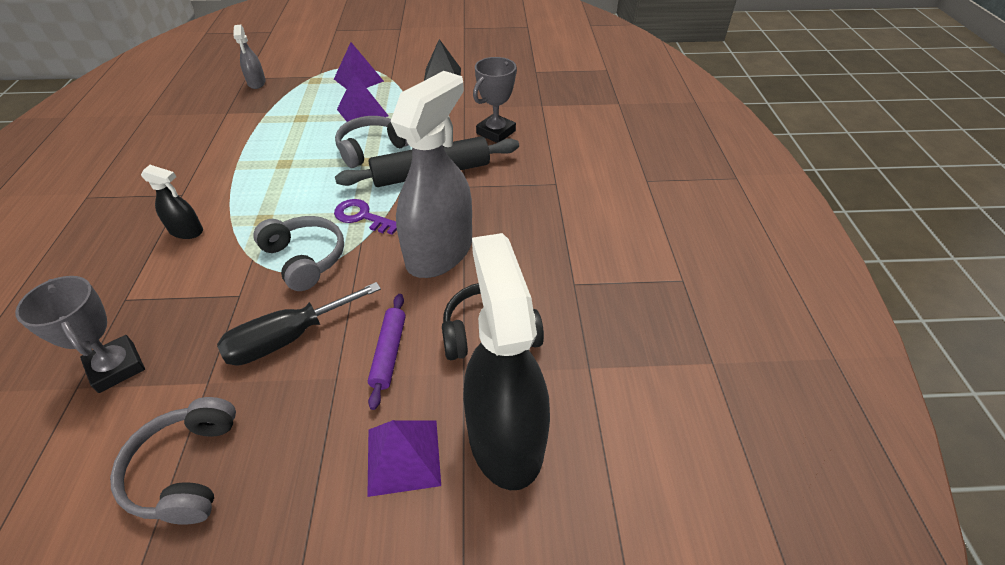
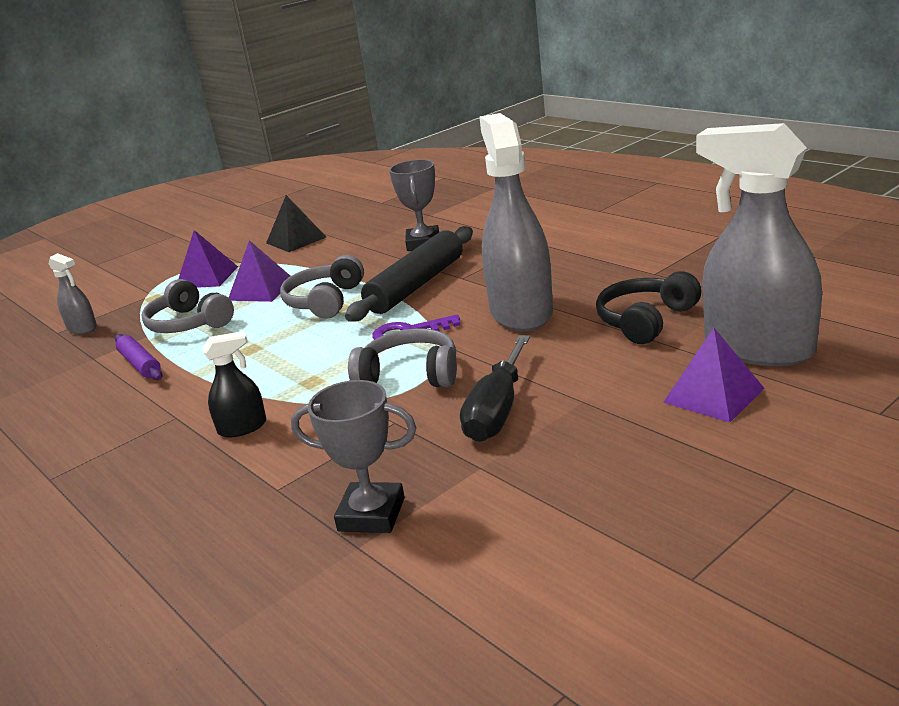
camera: 35 degrees left, 20 degrees down
(186, 469) = (570, 503): grey headphones -> grey headphones (189, 323)
(389, 353) = (596, 369): purple rolling pin -> purple rolling pin (140, 364)
(505, 437) = (758, 349): black spray bottle -> grey spray bottle

